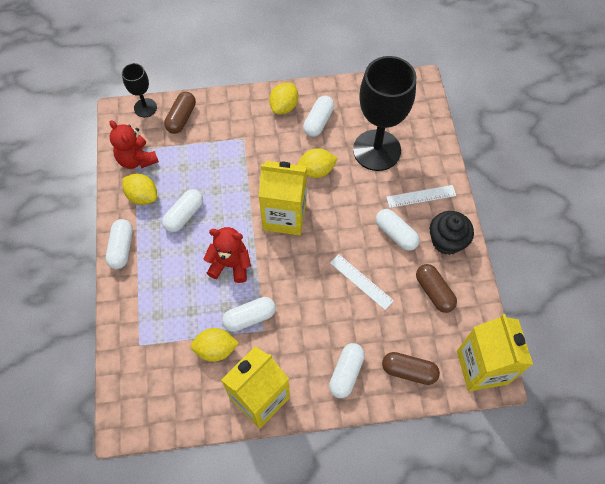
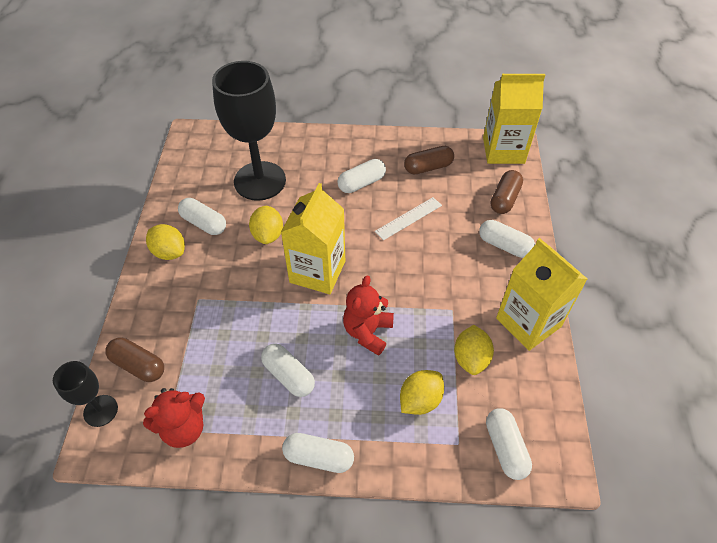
camera: 80 degrees left, 10 degrees down
(142, 196) = (246, 424): yellow lemon -> yellow lemon (420, 400)
(250, 318) = (436, 320): white capsule -> white capsule (505, 448)
(421, 196) = (324, 157): white ruler -> none
(446, 241) = (377, 149): black cupcake -> none

